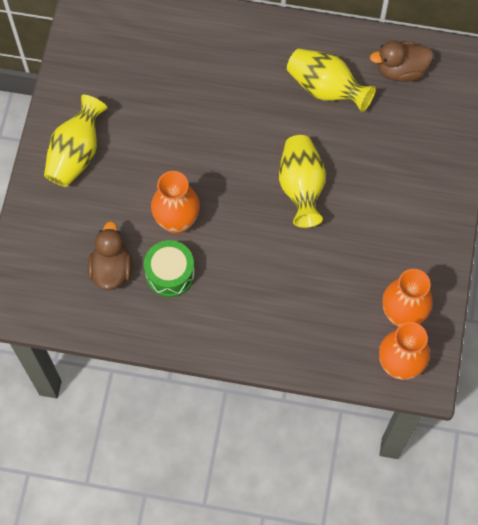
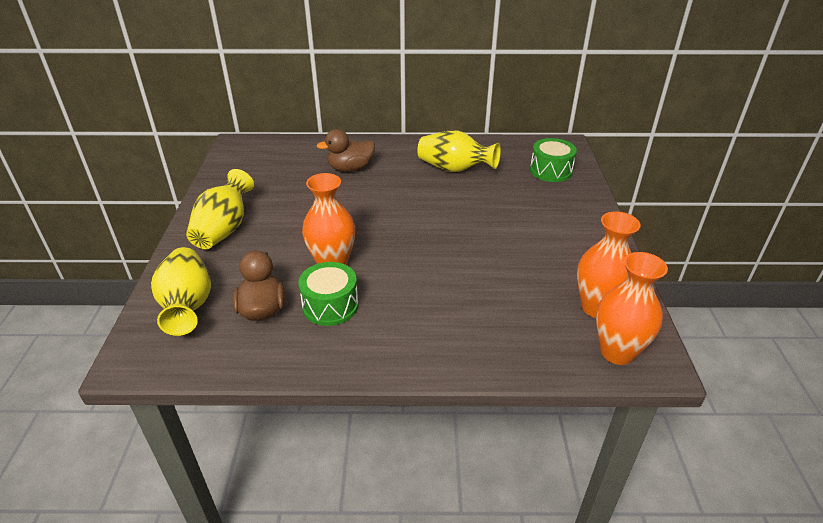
camera: 10 degrees left, 30 degrees down
(301, 187) = (453, 227): yellow vase -> yellow vase (188, 306)
(401, 70) = (513, 154): brown duck -> brown duck (350, 168)
(432, 108) = (551, 171): none -> green drum

